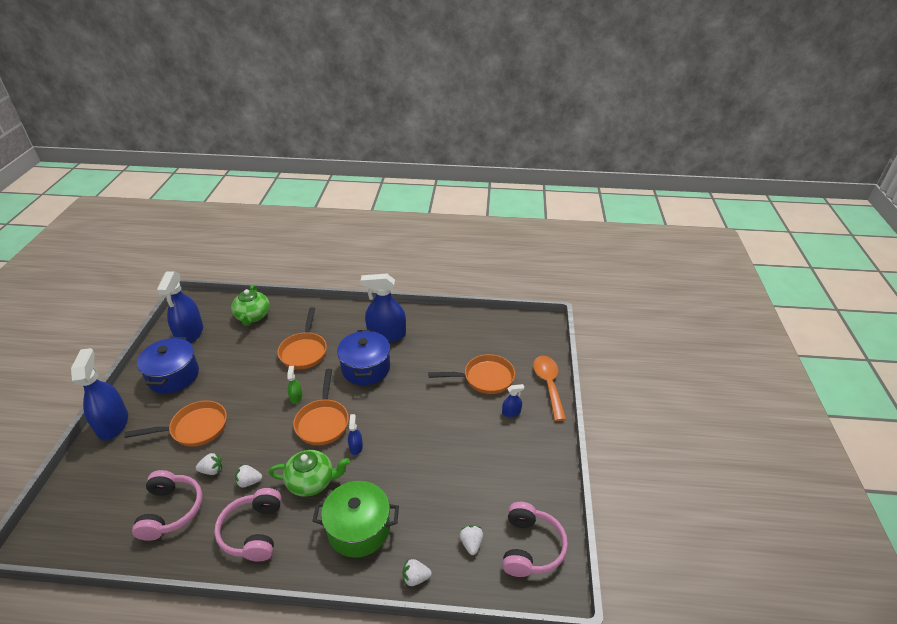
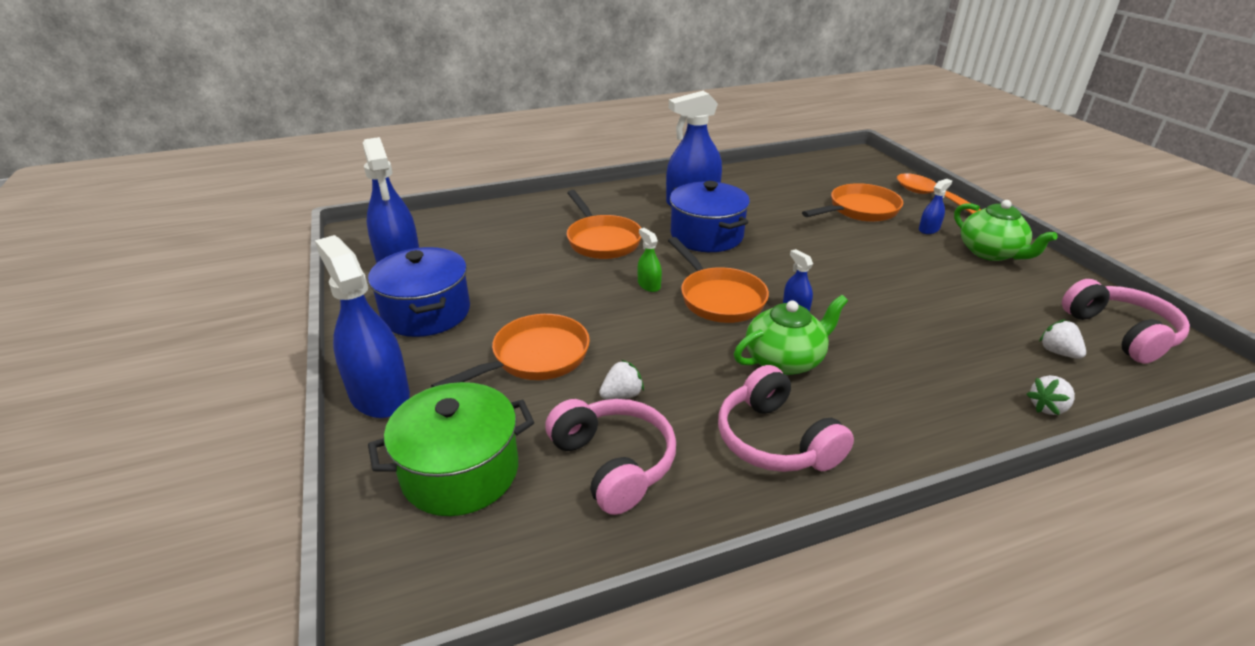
camera: 25 degrees left, 5 degrees down
(249, 482) = (696, 389): white strawberry -> none
(252, 316) = (481, 225): green teapot -> green teapot (991, 253)
(359, 529) = (912, 385): green pot -> green pot (460, 472)

